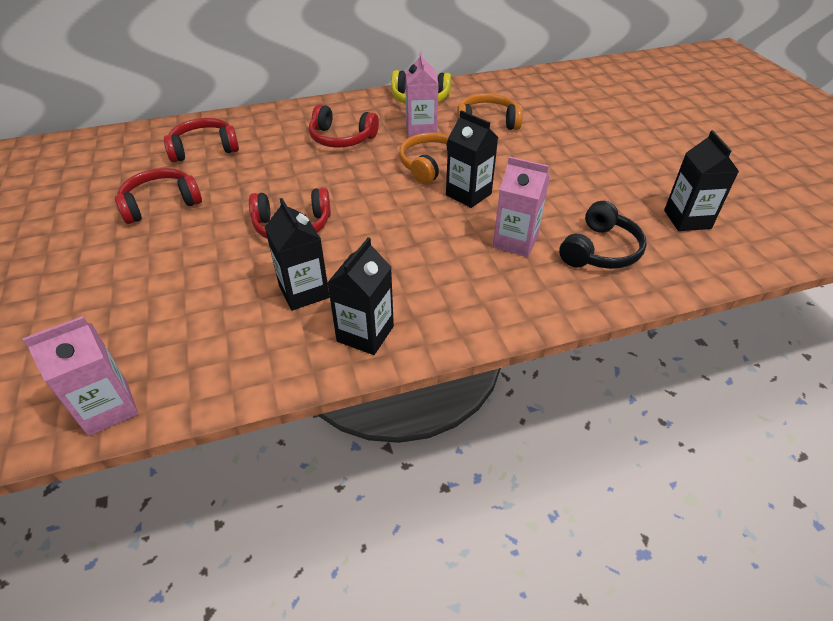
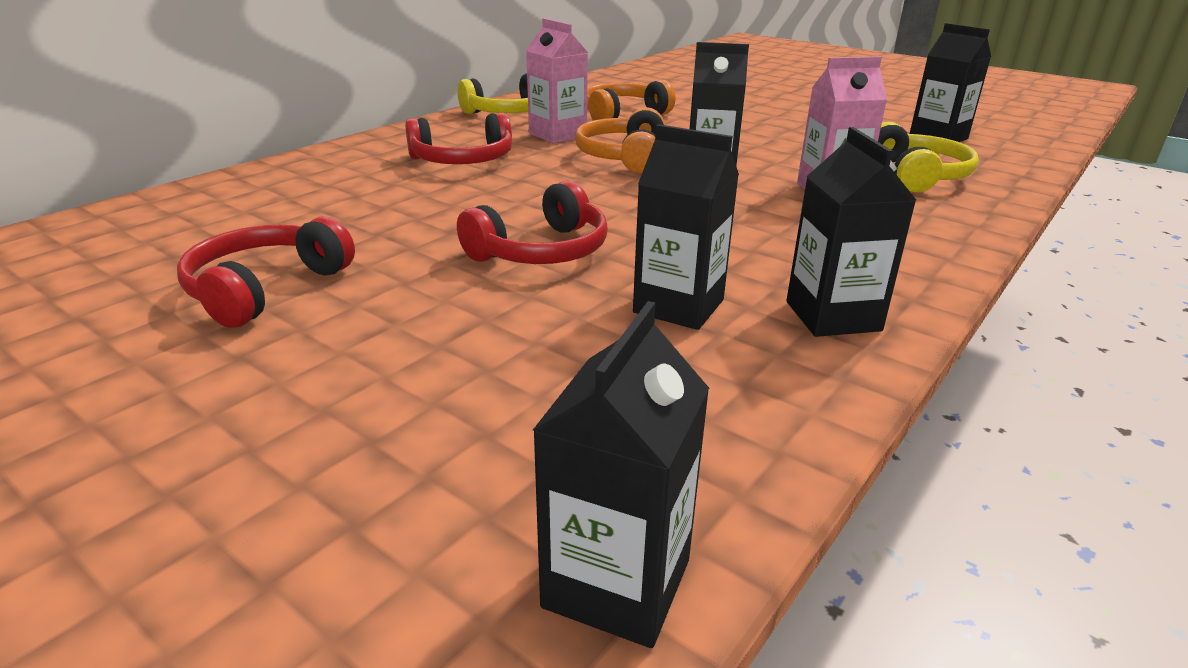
camera: 35 degrees left, 15 degrees down
(108, 408) = (617, 583): pink carton -> black carton
(204, 149) = (250, 214): red headphones -> none
(600, 250) = (916, 175): black headphones -> yellow headphones

